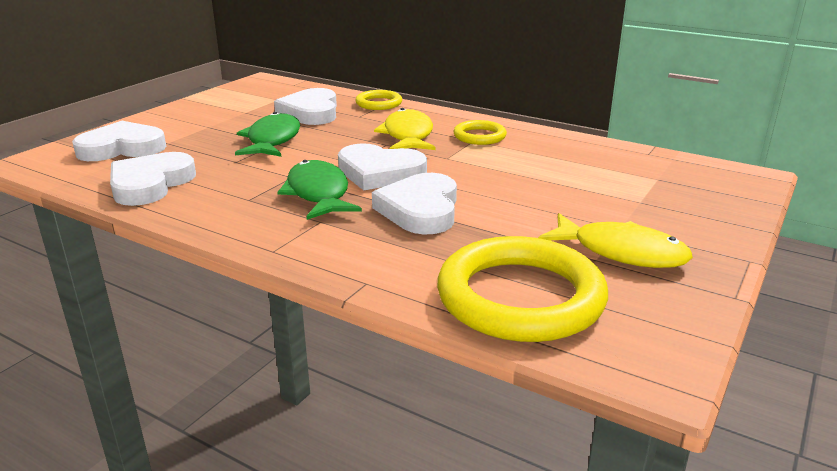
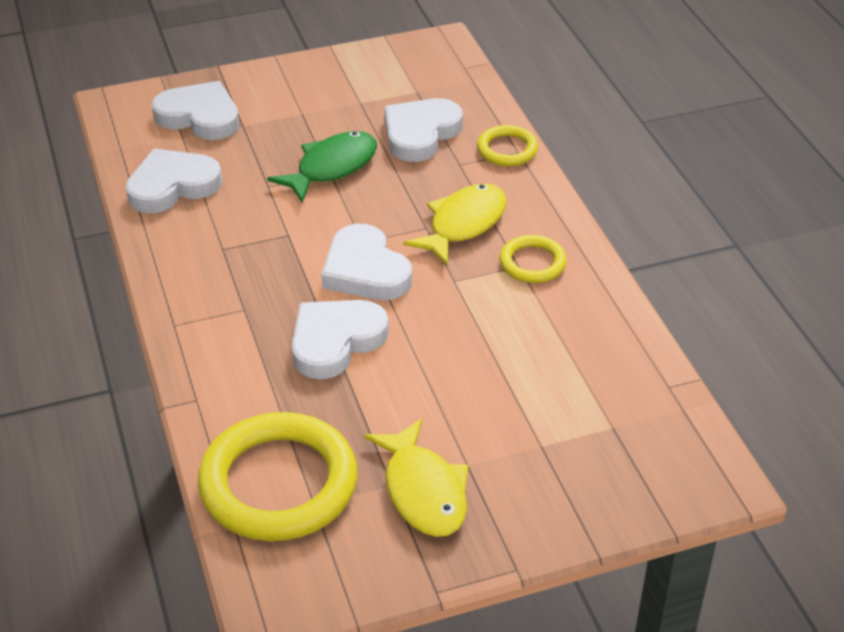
camera: 40 degrees right, 15 degrees up
(318, 194) = (281, 272): green fish -> none

